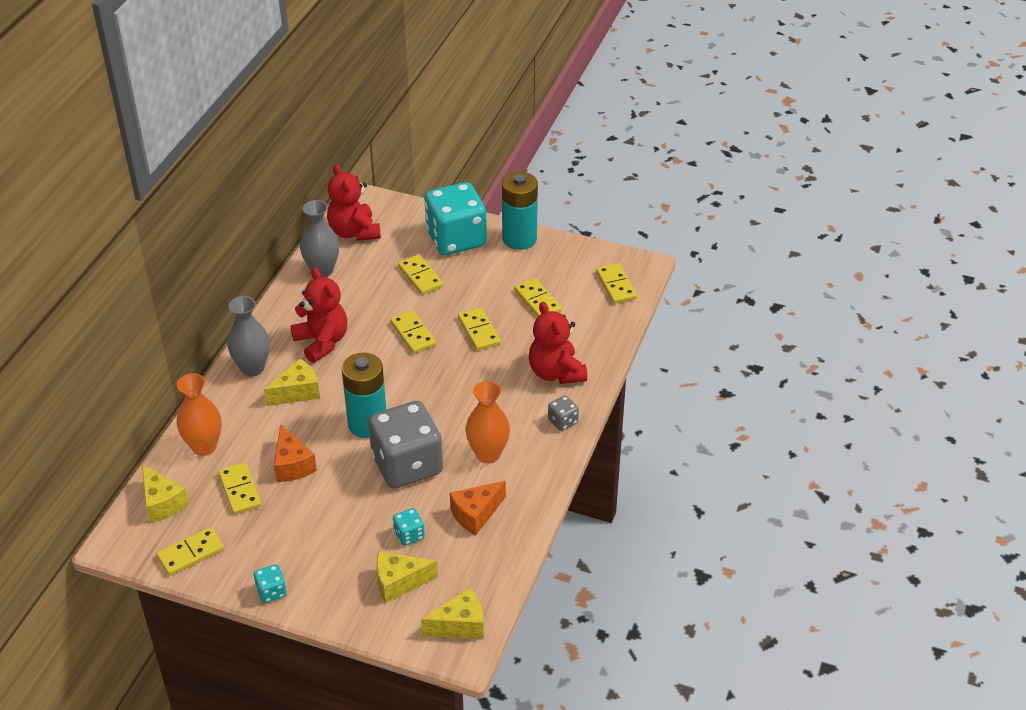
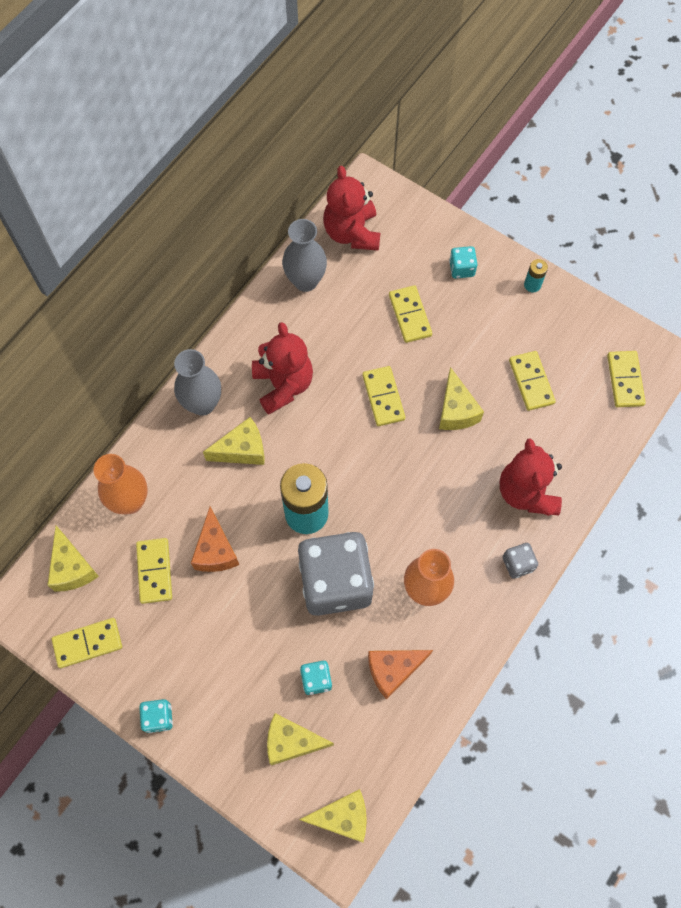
camera: 15 degrees right, 25 degrees up
(456, 239) = (461, 269): turquoise dice -> turquoise dice, size x0.41
(479, 331) = (456, 410): yellow domino -> yellow cheese
(519, 239) = (532, 285): turquoise battery -> turquoise battery, size x0.43

